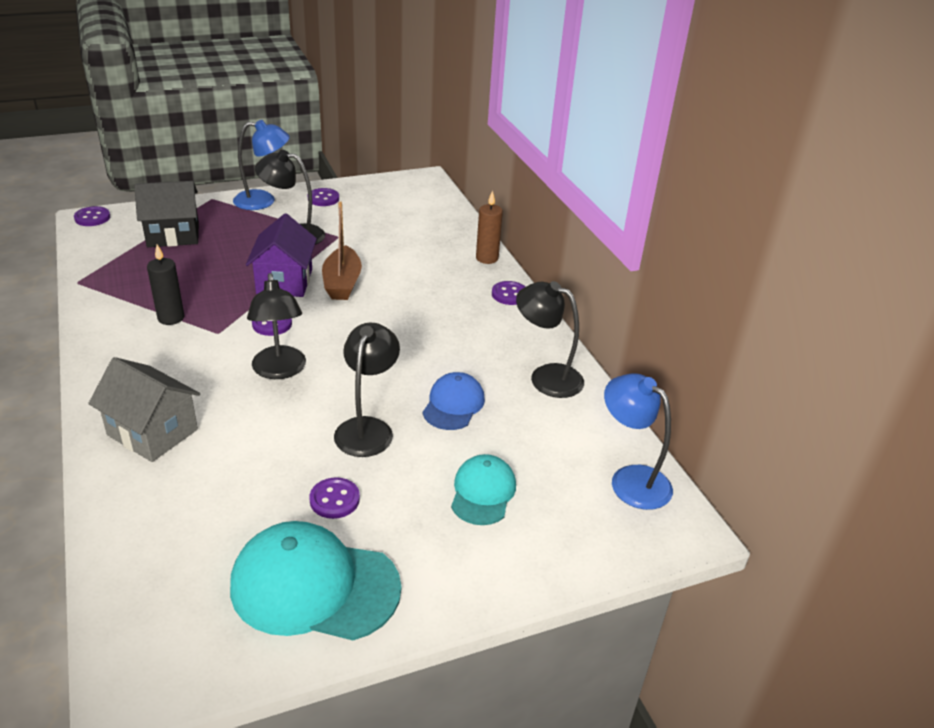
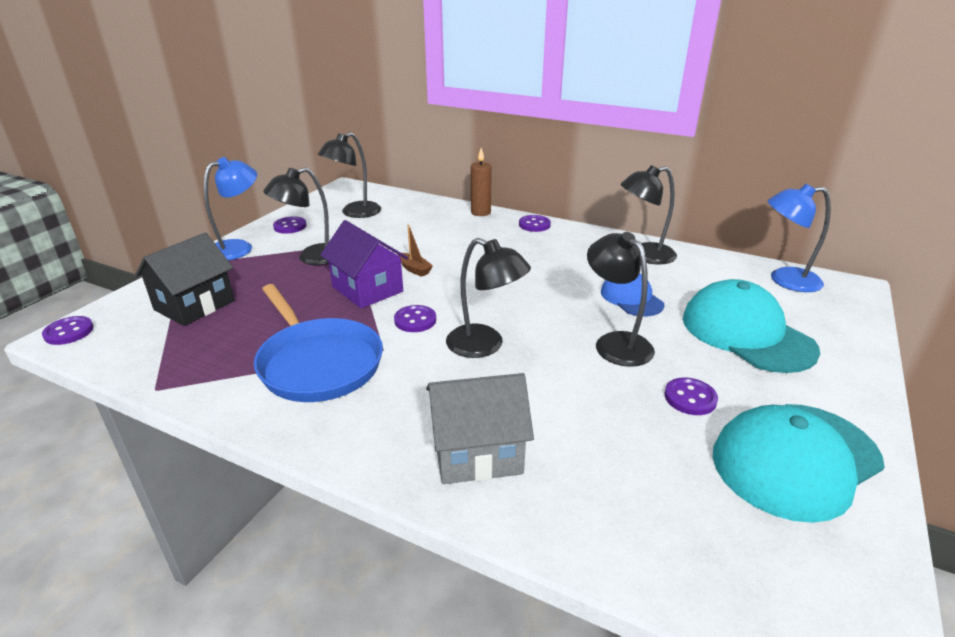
camera: 40 degrees left, 5 degrees down
(171, 318) = (318, 363): black candle -> blue pan
(342, 283) = (414, 269): brown boat -> brown boat, size x0.55
(387, 208) = (354, 213): none -> black lamp
(483, 492) = (746, 333): turquoise cap -> turquoise cap, size x1.74

